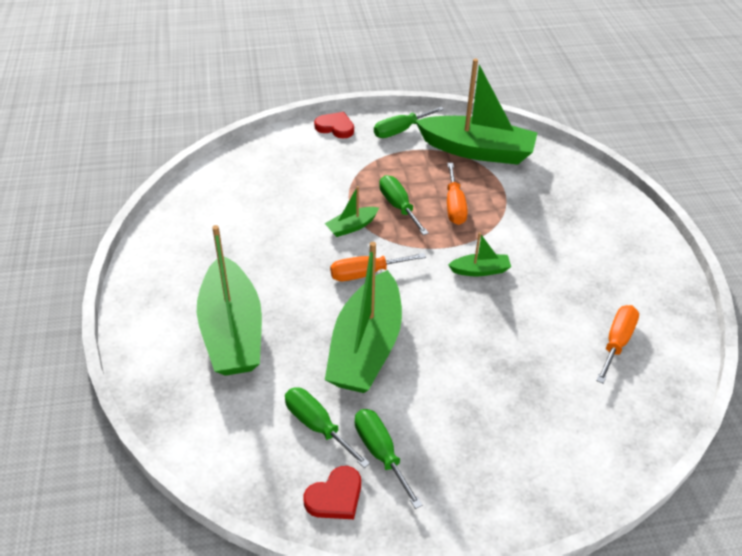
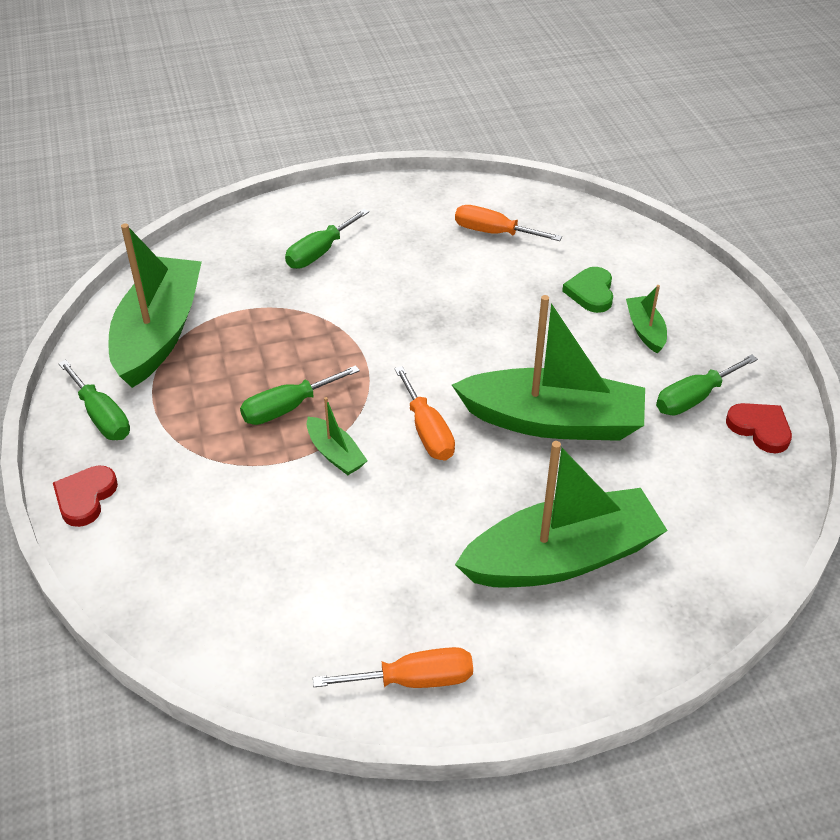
camera: 95 degrees left, 0 degrees up
(317, 426) = (679, 453): green screwdriver -> green screwdriver (319, 252)
(454, 206) = (283, 353): orange screwdriver -> orange screwdriver (414, 680)
(480, 270) = (404, 329): green boat -> green boat (645, 330)
(530, 402) = (591, 292): none -> green heart

